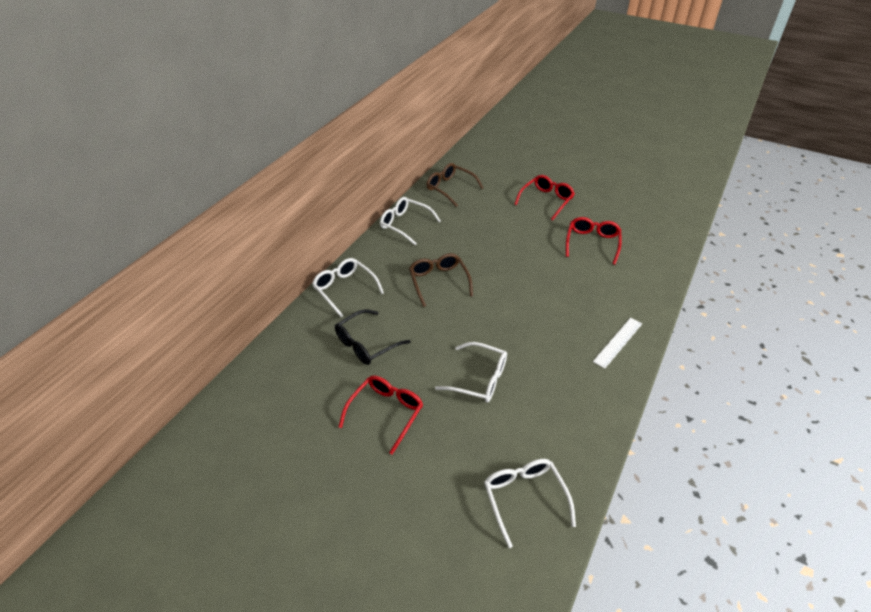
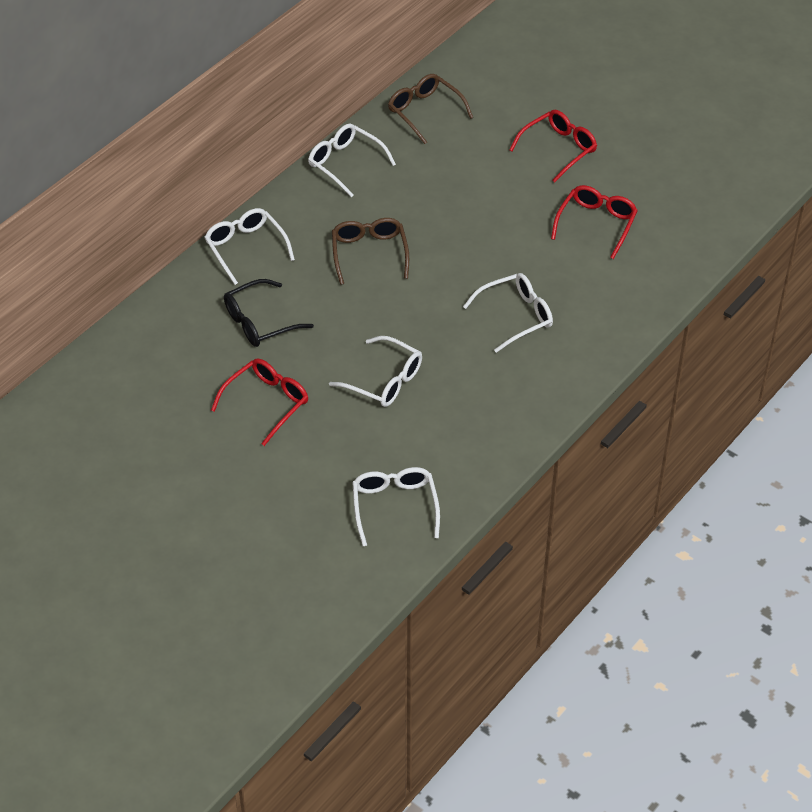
camera: 10 degrees right, 5 degrees up
(563, 314) = (516, 316): none -> white glasses
(618, 342) = (570, 361): white ruler -> none

